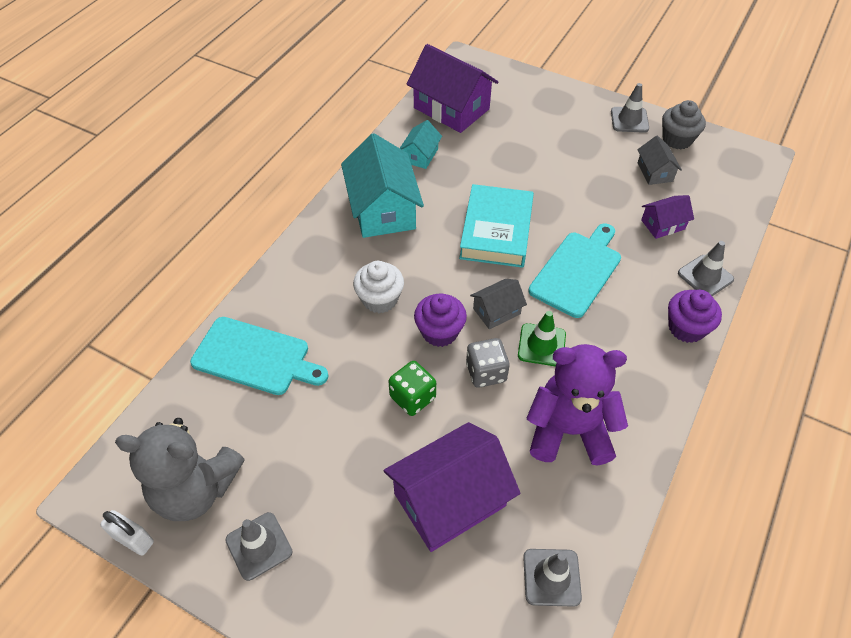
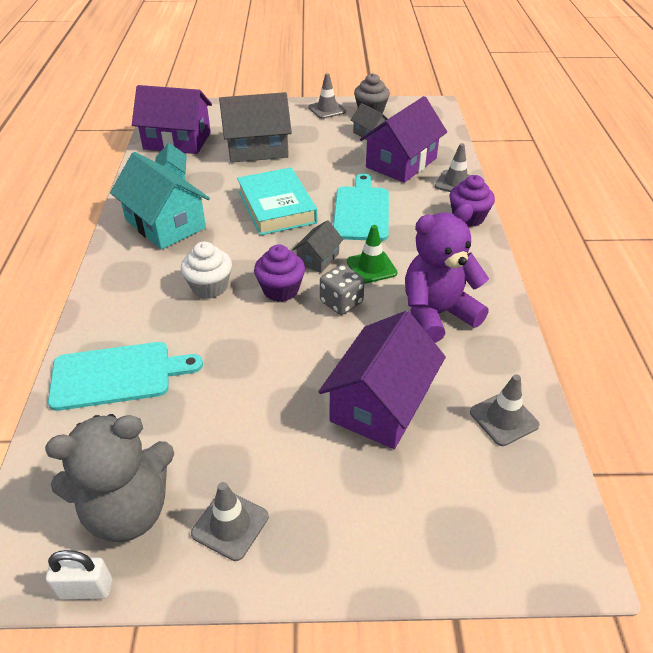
camera: 30 degrees left, 10 degrees down
(412, 397) = (292, 345): green dice -> none
(523, 148) = (257, 149): none -> grey house
(663, 224) = (401, 163): purple house -> purple house, size x1.99

